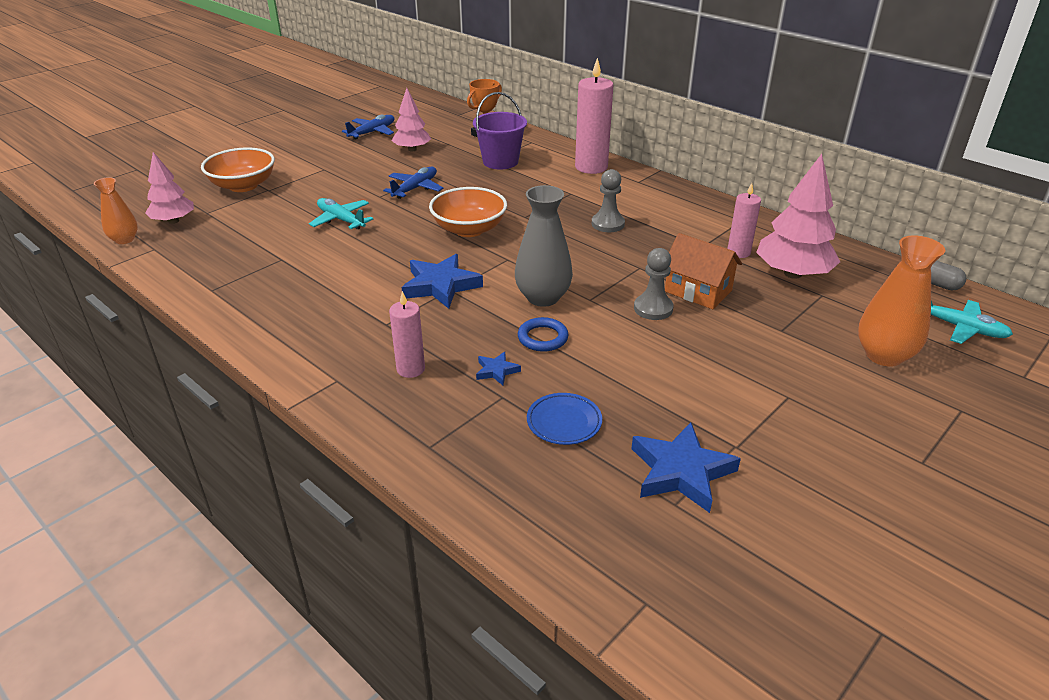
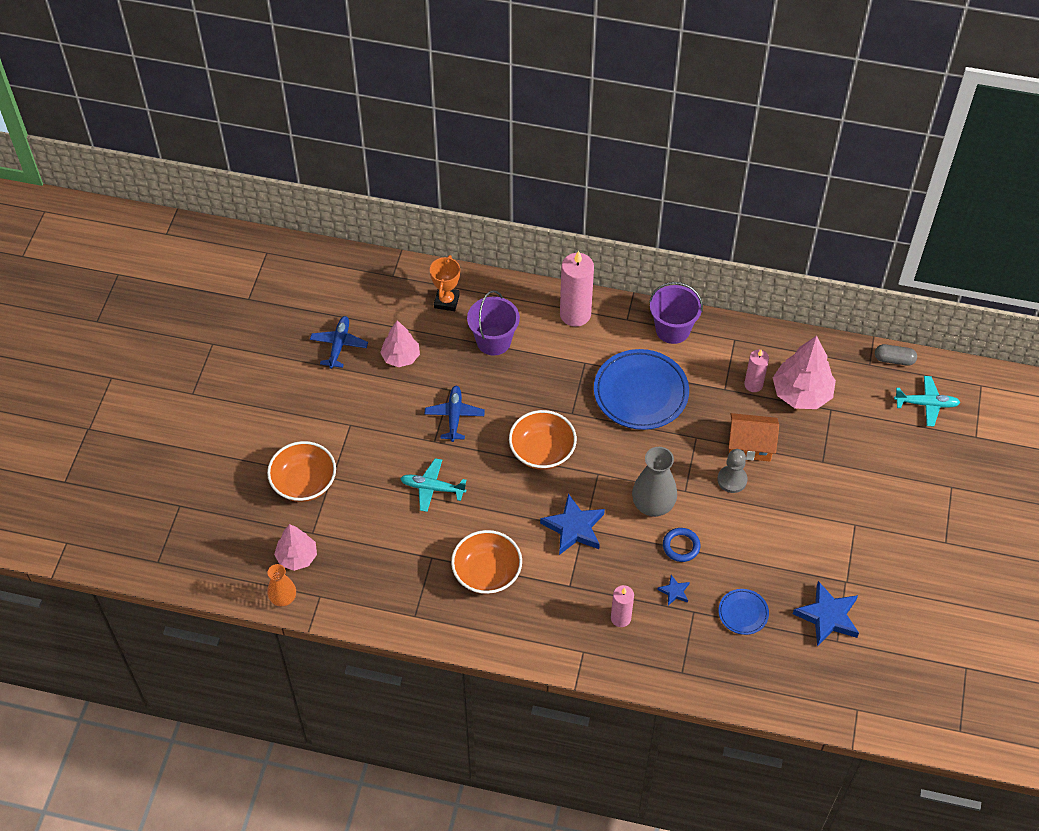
camera: 30 degrees left, 20 degrees up
(317, 286) = (487, 573): none -> orange bowl
(608, 224) = (640, 393): grey pawn -> blue plate
(679, 198) = (672, 329): none -> purple bucket
(884, 355) = (892, 456): orange vase -> none

